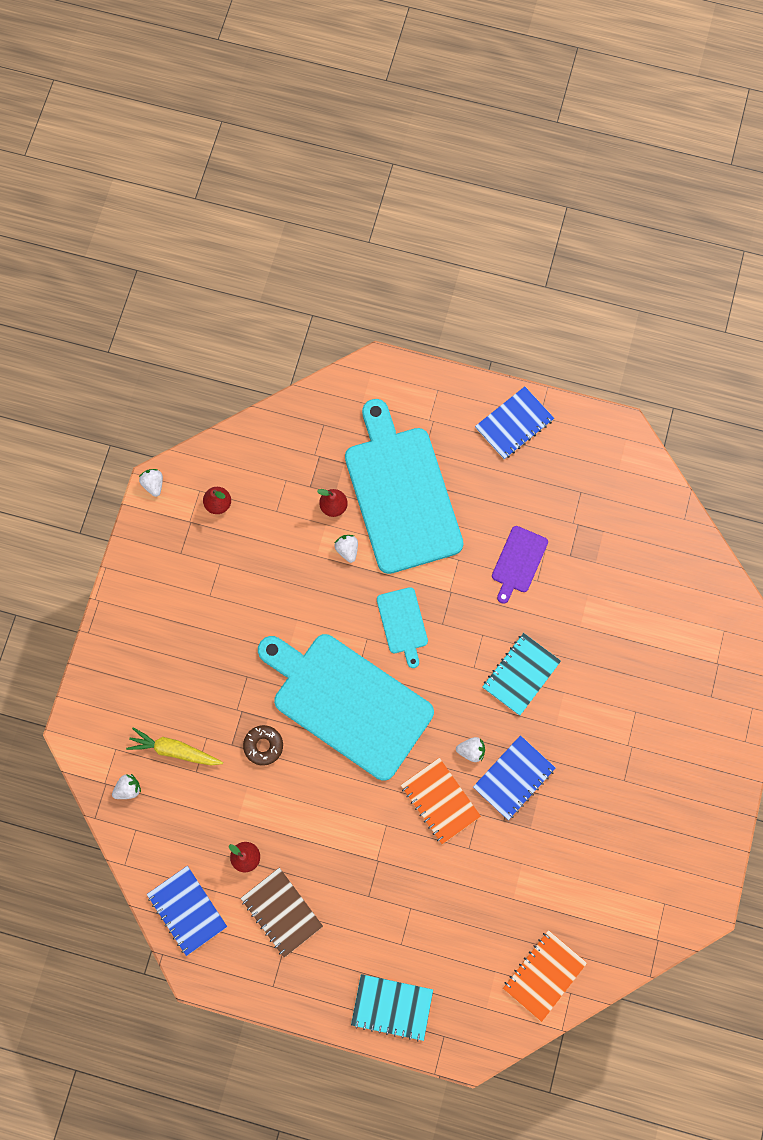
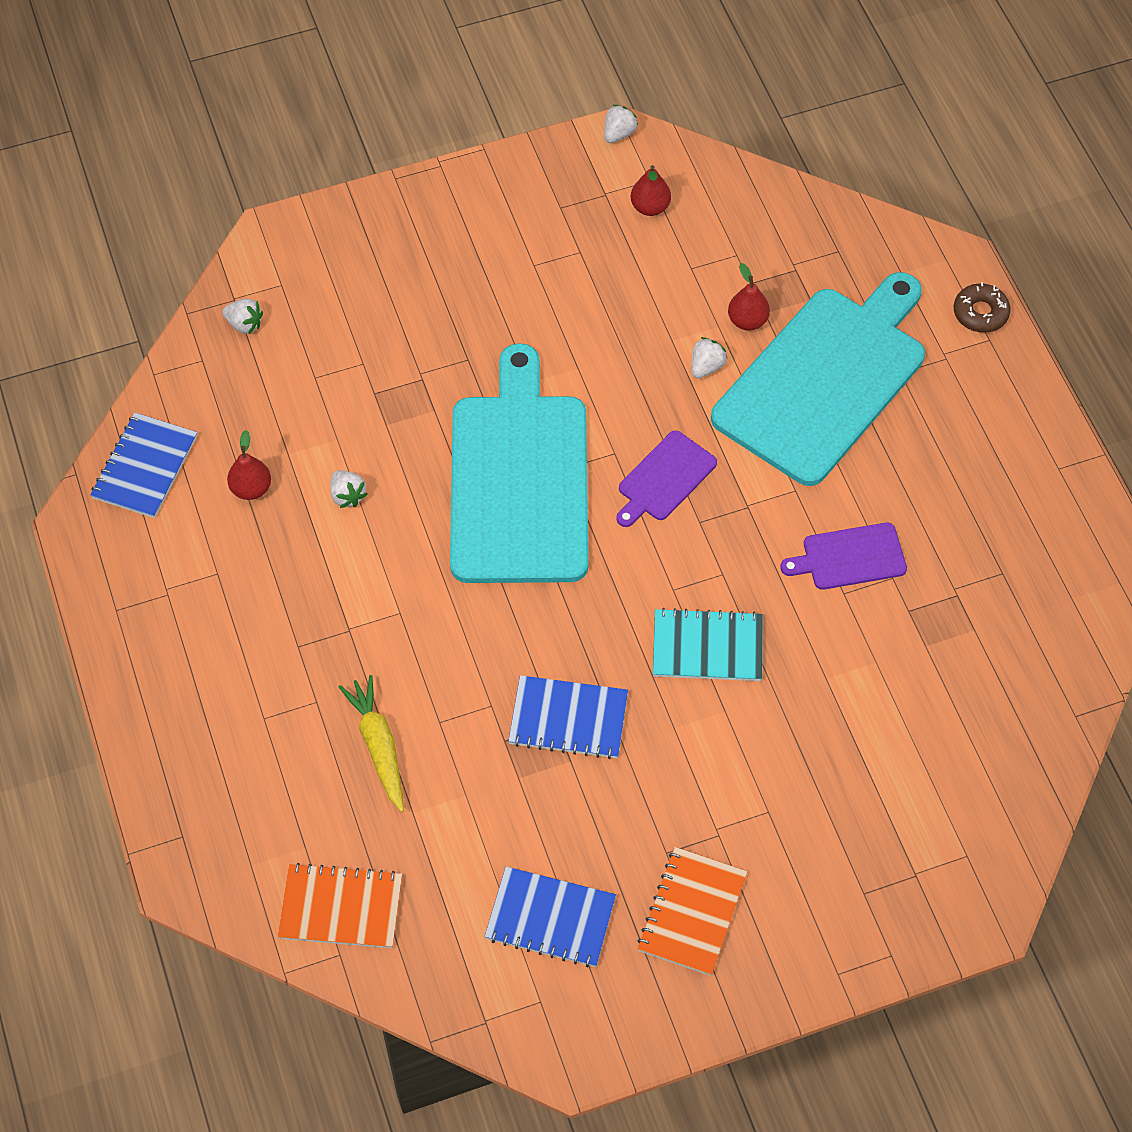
camera: 55 degrees right, 15 degrees down
(174, 750) = (324, 341): yellow carrot -> yellow carrot (378, 746)
(263, 746) = (398, 425): brown donut -> brown donut (980, 313)
(281, 912) = (212, 565): brown notebook -> none
(392, 1007) = (179, 754): turquoise notebook -> none
(403, 623) = (665, 479): turquoise cutting board -> purple cutting board
(440, 801) = (475, 653): orange notebook -> orange notebook (692, 912)
(471, 750) = (565, 650): white strawberry -> white strawberry (347, 496)
(514, 424) = (1022, 446): blue notebook -> blue notebook (550, 919)

